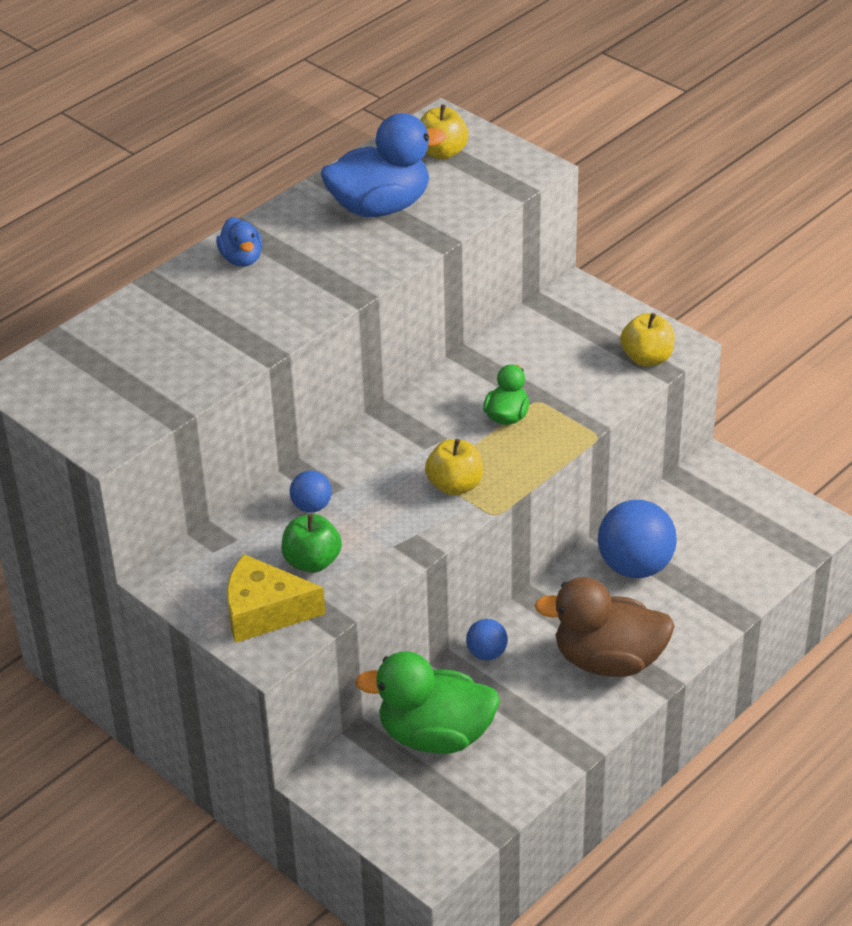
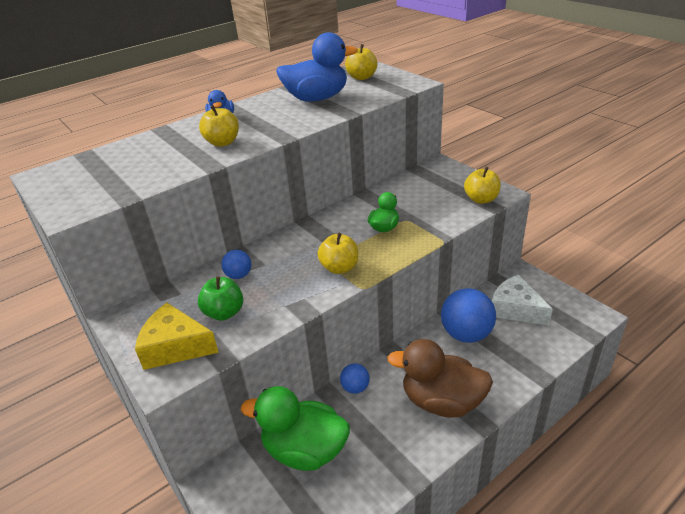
camera: 10 degrees right, 5 degrees down
(264, 308) = (222, 142): none -> yellow apple
(705, 523) = (515, 309): none -> white cheese

